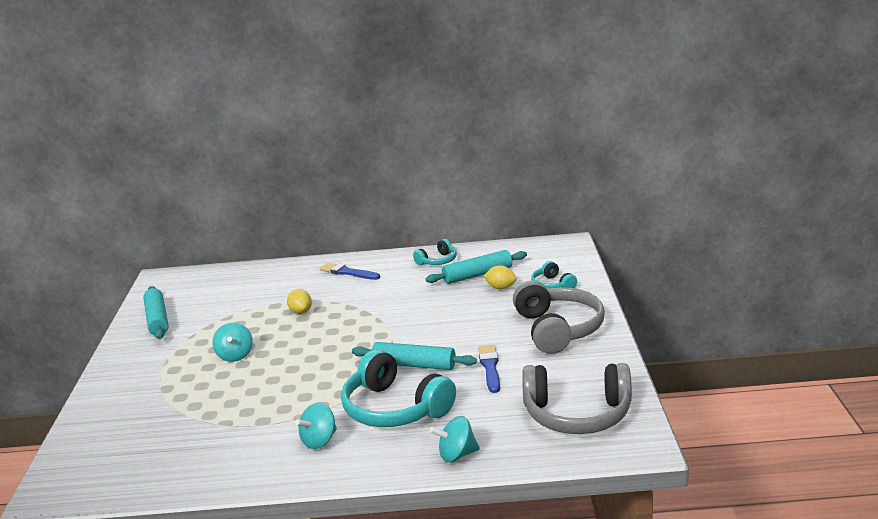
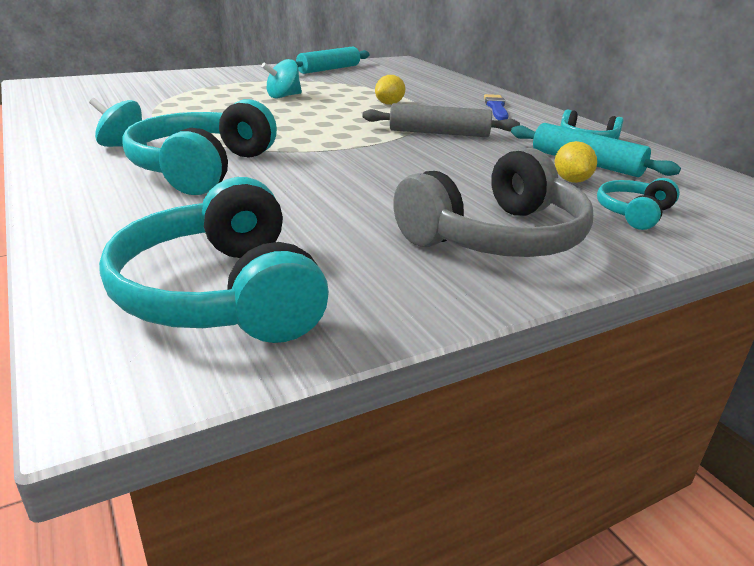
camera: 60 degrees right, 5 degrees up
(387, 308) = (439, 133): none -> grey rolling pin
(414, 365) = (313, 163): turquoise rolling pin -> none
(456, 455) = (88, 217): turquoise spinning top -> none
(490, 367) = (337, 205): blue brush -> none
(577, 414) = (222, 294): grey headphones -> turquoise headphones

